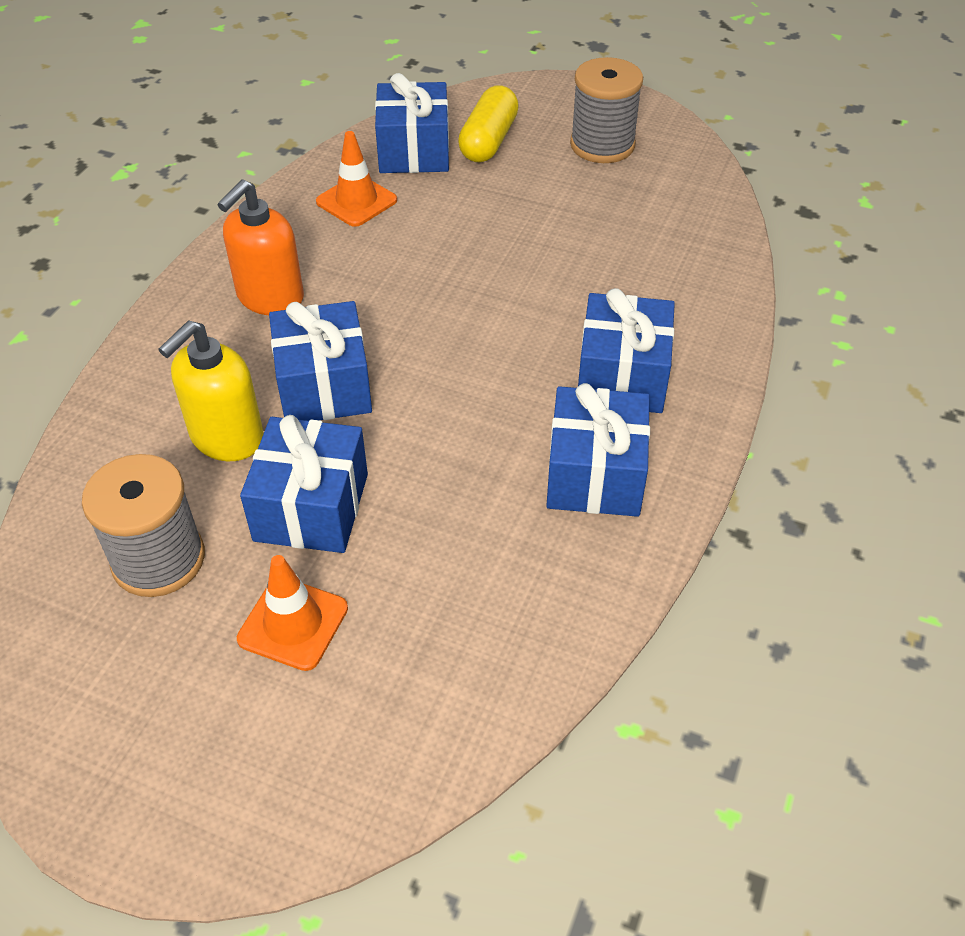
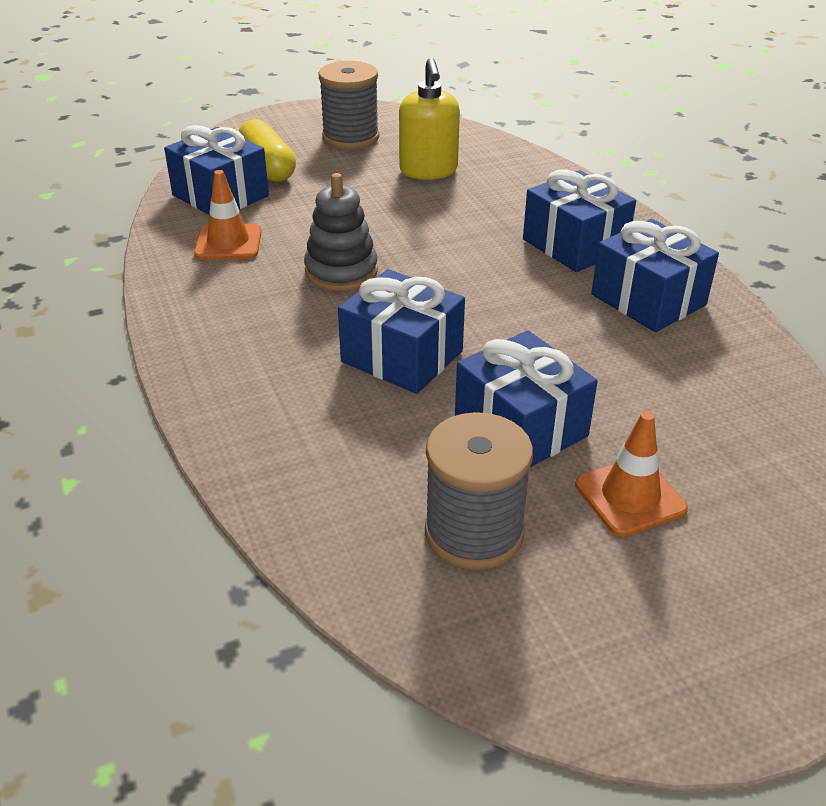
camera: 45 degrees left, 10 degrees down
(226, 438) = (386, 429): yellow soap dispenser -> yellow soap dispenser (428, 171)
(270, 297) = (264, 330): orange soap dispenser -> none
(395, 280) = (341, 271): none -> grey stacking toy

